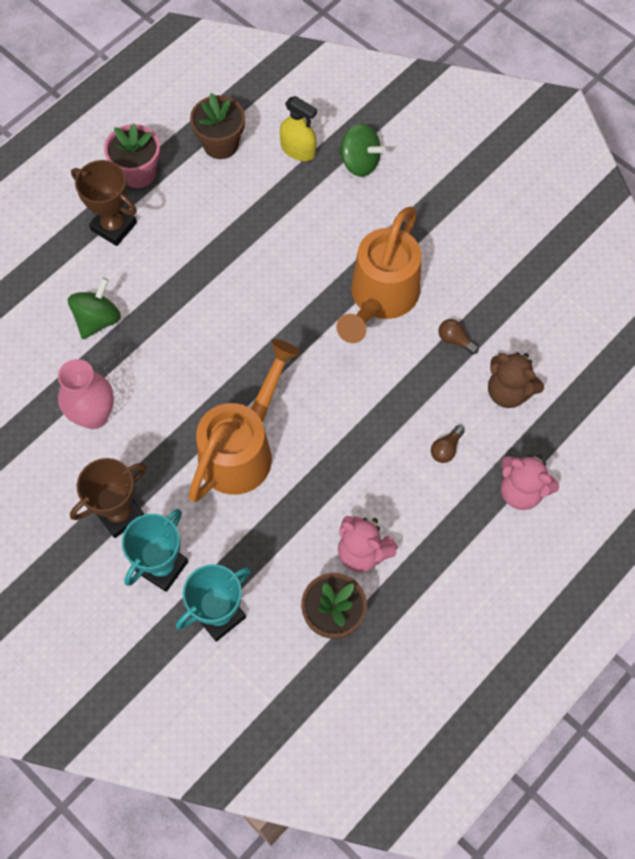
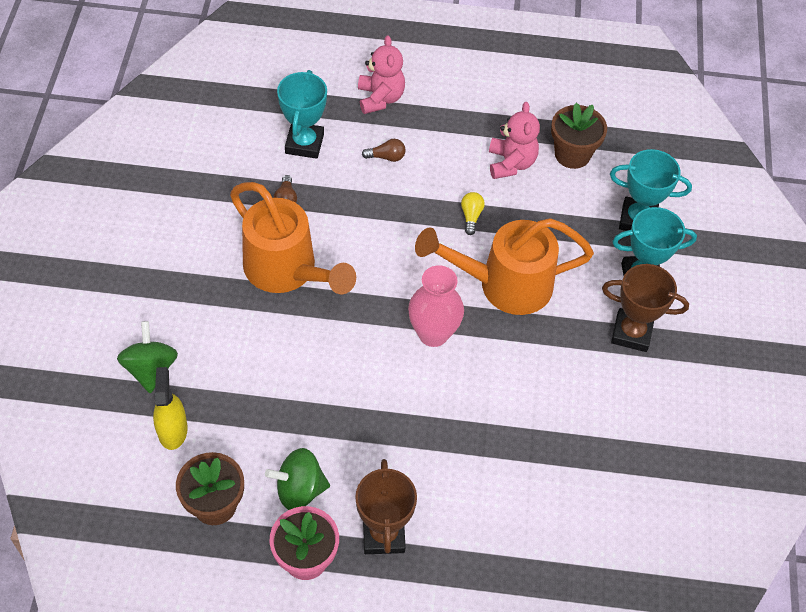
camera: 130 degrees left, 10 degrees down
(94, 415) = (574, 411): pink vase -> pink vase (433, 334)
(98, 319) = (488, 474): green spinning top -> green spinning top (299, 490)
(330, 473) = (471, 216): none -> yellow light bulb
(381, 298) = (287, 270): orange watering can -> orange watering can turned 60 degrees clockwise
(508, 391) = (304, 144): brown teddy bear -> turquoise trophy

